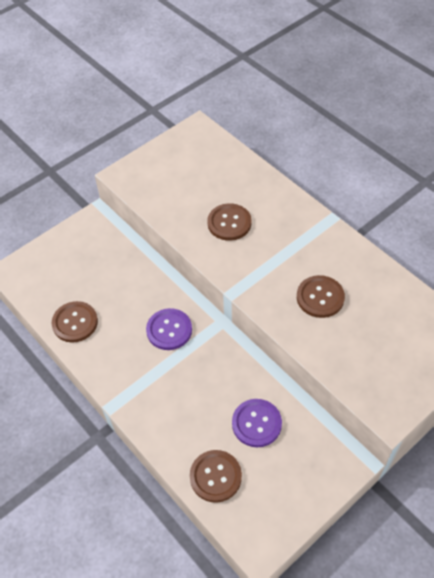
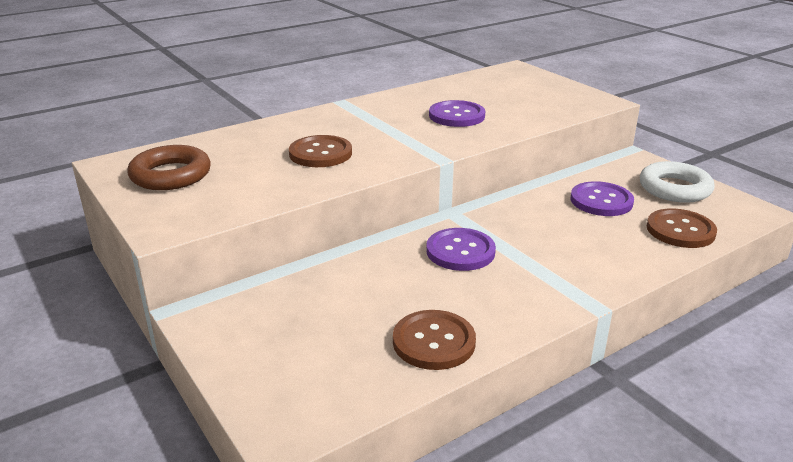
camera: 85 degrees left, 25 degrees down
(186, 158) = (171, 175): none -> brown ring
(291, 486) = (674, 188): none -> white ring
(320, 297) = (456, 116): brown button -> purple button

